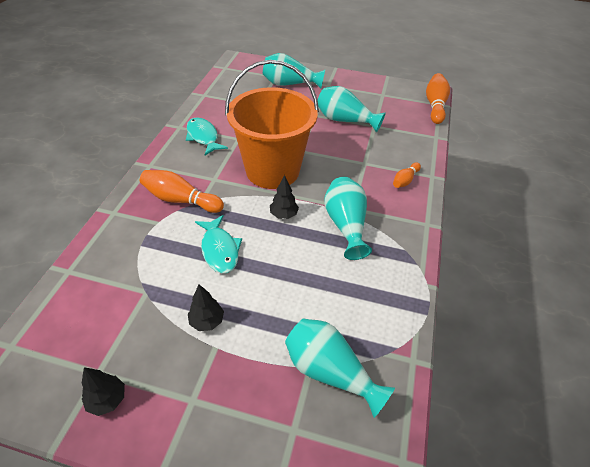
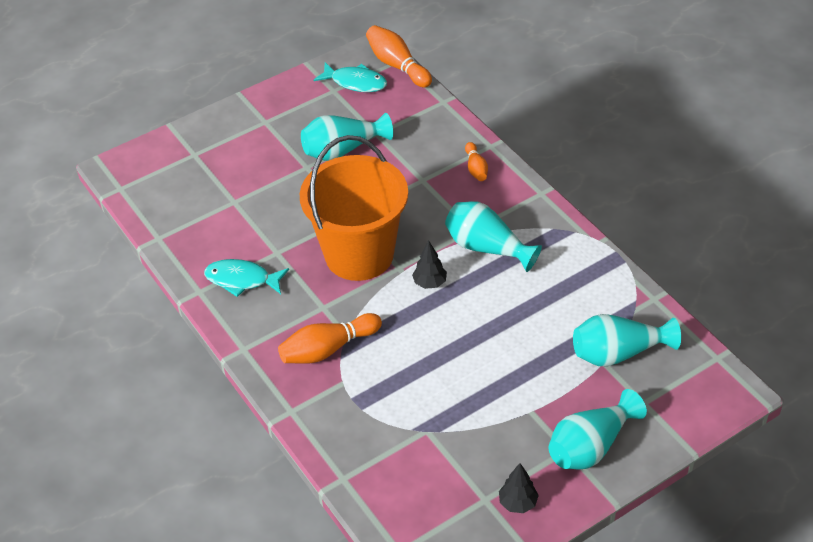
camera: 45 degrees left, 0 degrees up
(207, 321) = (500, 403): black tree -> none
(219, 250) = (427, 353): turquoise fish -> turquoise fish (355, 82)
(289, 84) = (225, 152): turquoise vase -> turquoise vase (591, 446)

